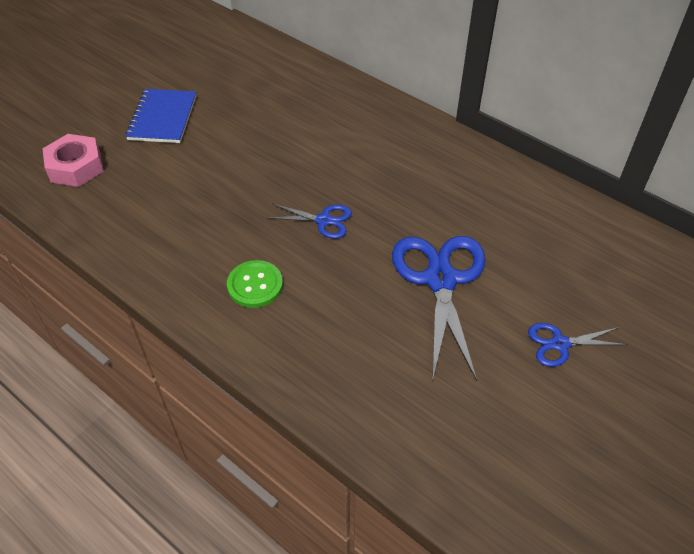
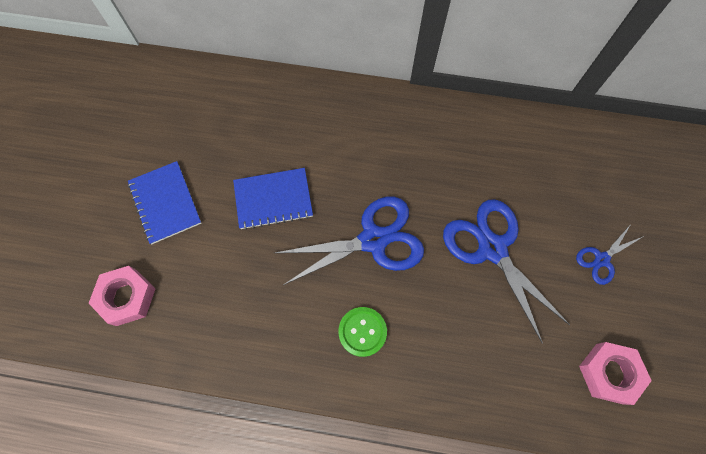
camera: 30 degrees left, 20 degrees up
(256, 152) = (273, 199): none -> blue notebook
(323, 220) = (373, 240): blue scissors -> blue scissors, size x1.97
(492, 450) = (609, 373): none -> pink nut

